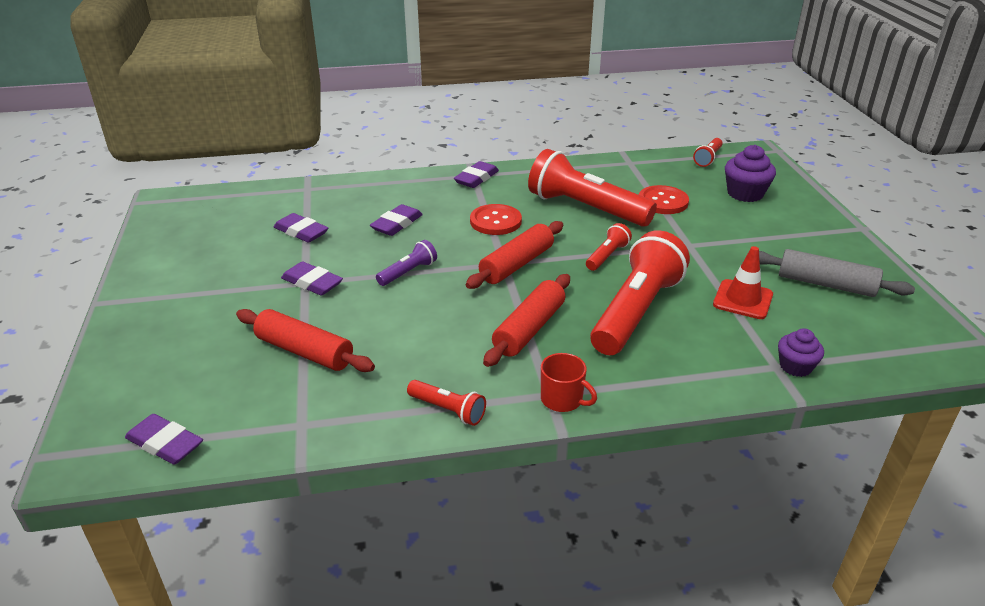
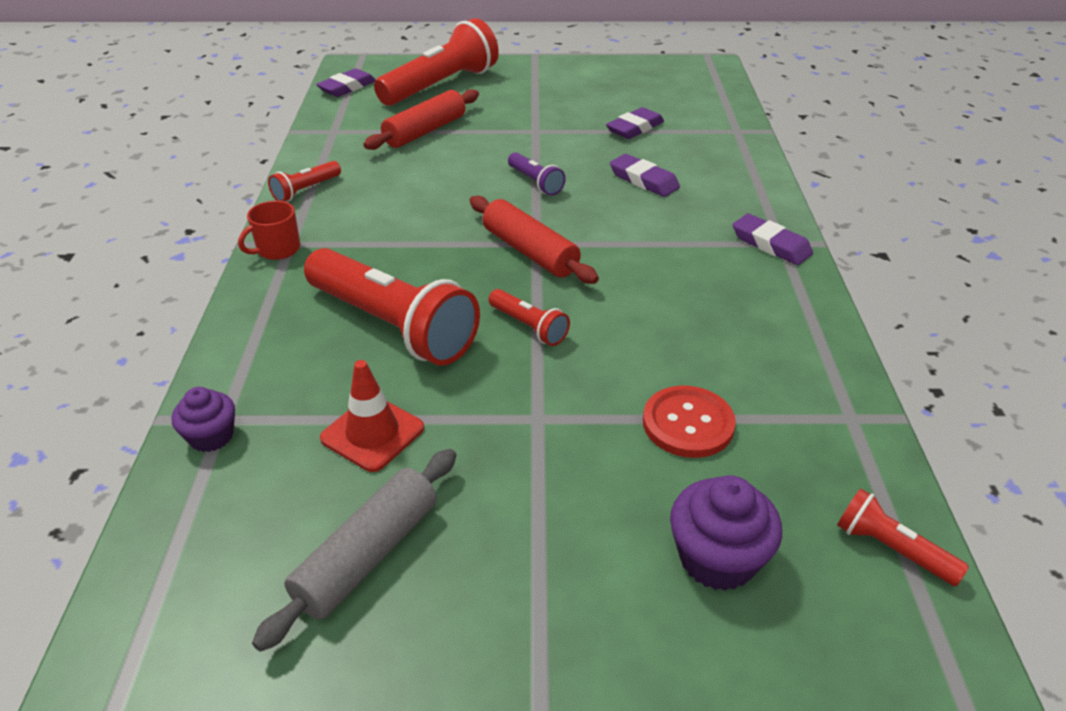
camera: 100 degrees right, 5 degrees up
(312, 283) = (533, 134): purple eraser -> none
(495, 221) = (640, 247): red button -> none
(529, 329) = (398, 245): red rolling pin -> none
(585, 208) = (670, 331): red flashlight -> red flashlight (441, 86)

